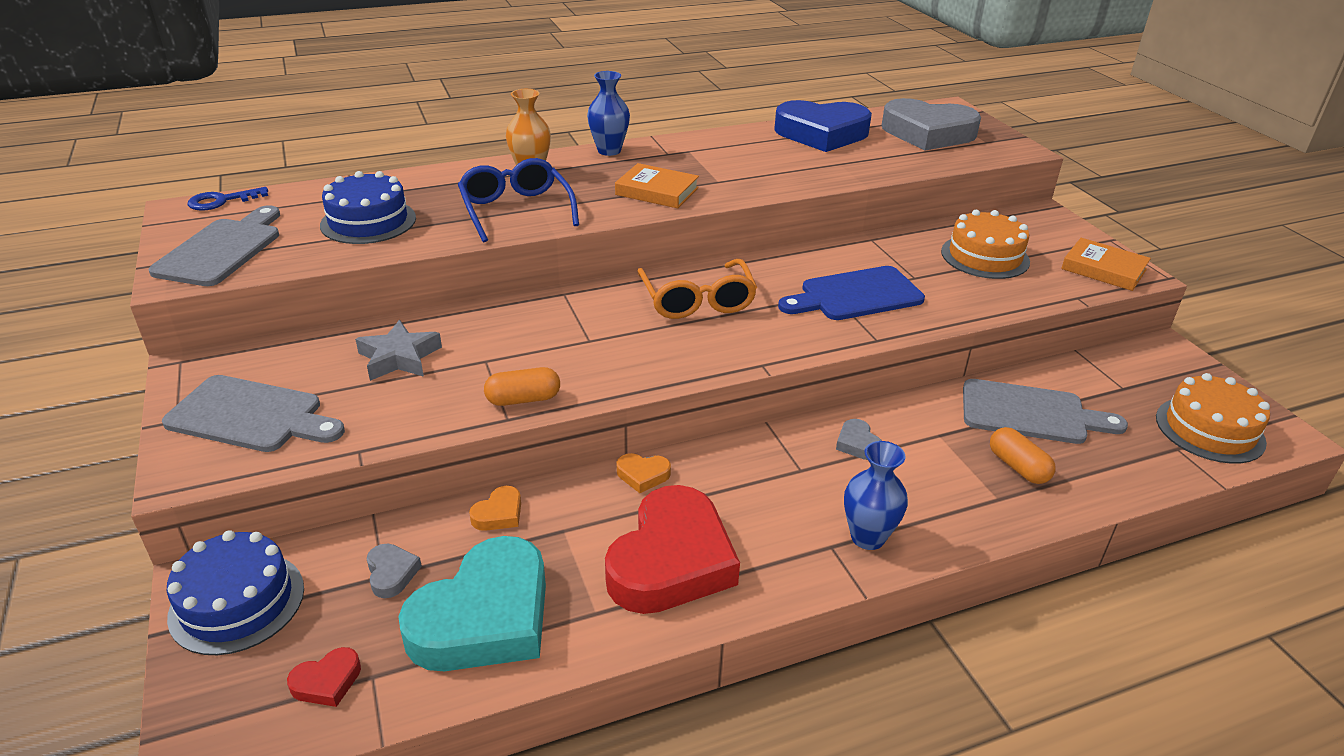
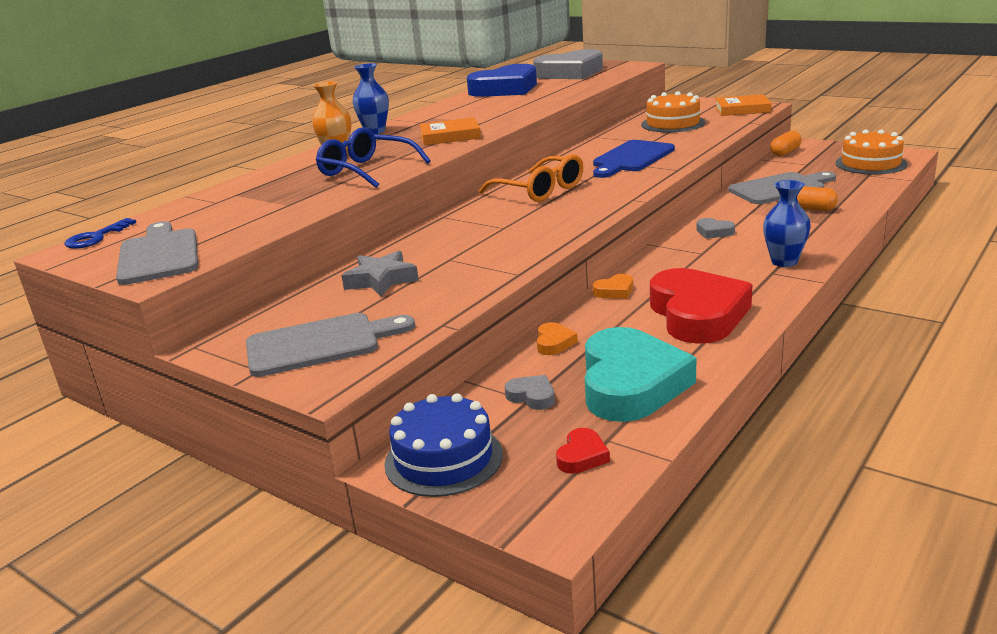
camera: 30 degrees left, 10 degrees down
(368, 221) = (258, 207): blue cake -> none
(523, 399) = (512, 263): orange capsule -> orange capsule (785, 152)

